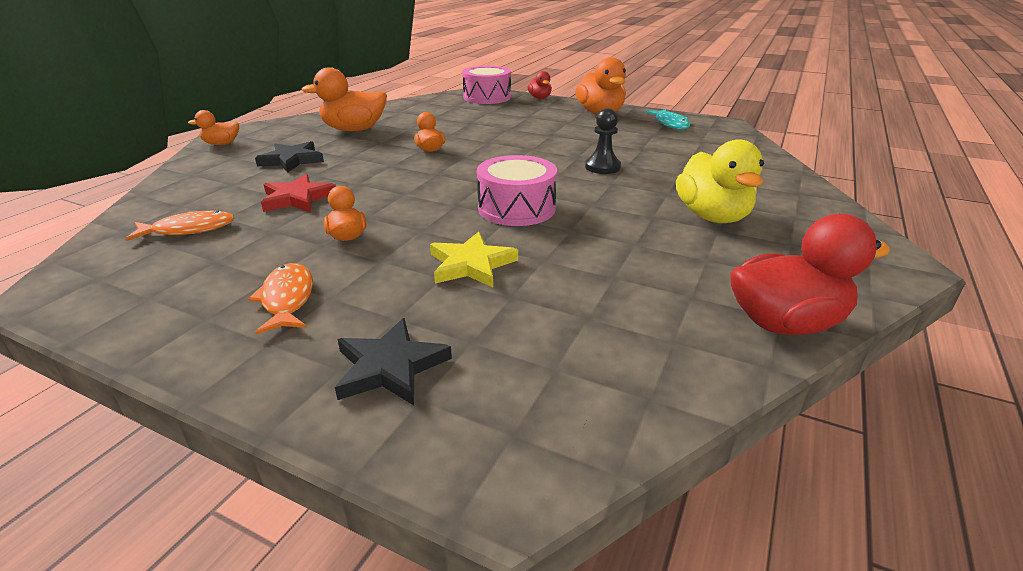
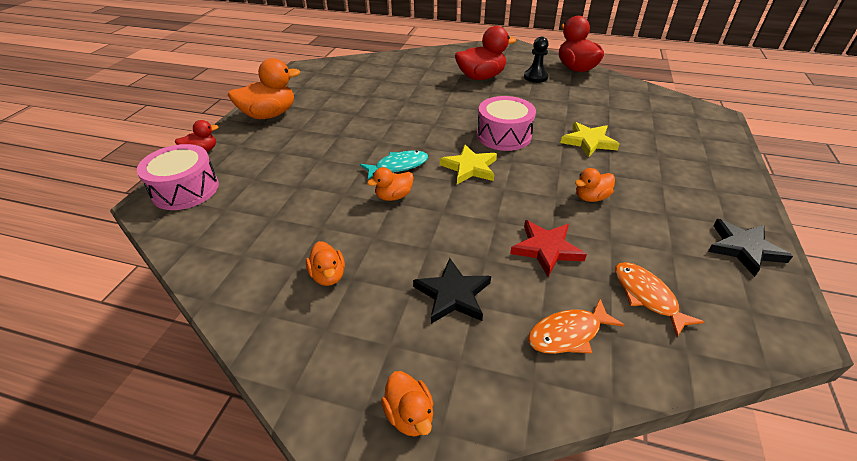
camera: 100 degrees left, 10 degrees up
(287, 299) = (679, 198): orange fish -> orange fish (568, 334)
(354, 130) = (328, 276): orange duck -> orange duck, size x0.53
(390, 367) = (692, 149): black star -> black star (743, 248)
(455, 182) = (470, 167): none -> yellow star
(602, 167) = (414, 109): black pawn -> black pawn (535, 77)
(670, 124) = (306, 85): turquoise fish -> turquoise fish (398, 166)
(712, 216) = (481, 77): yellow duck -> red duck

